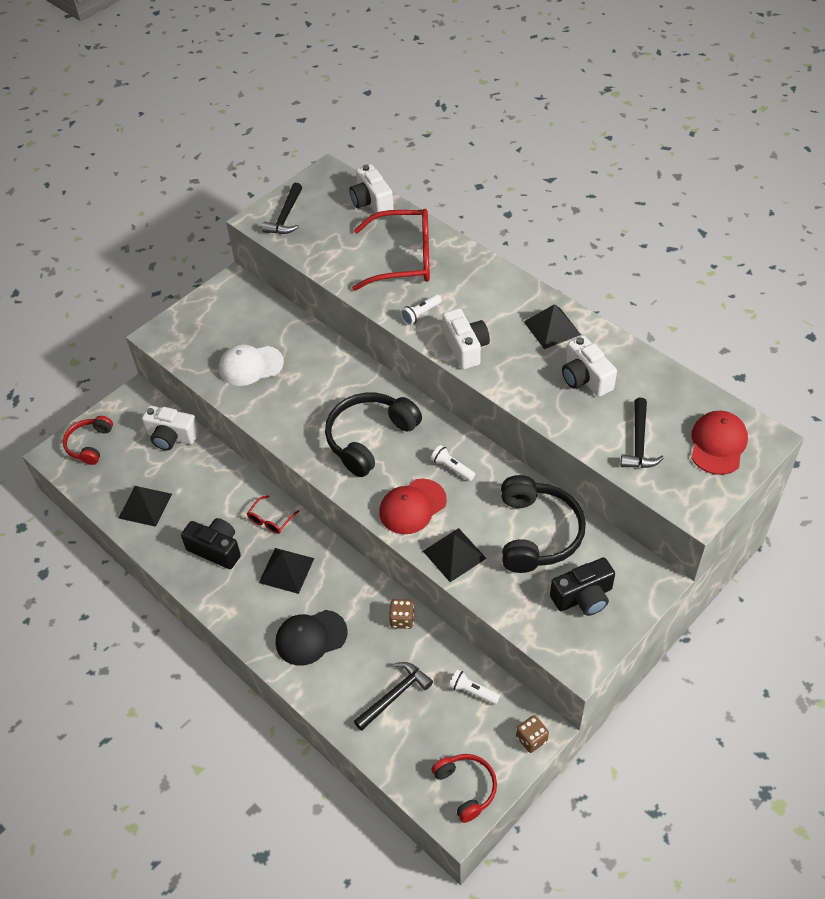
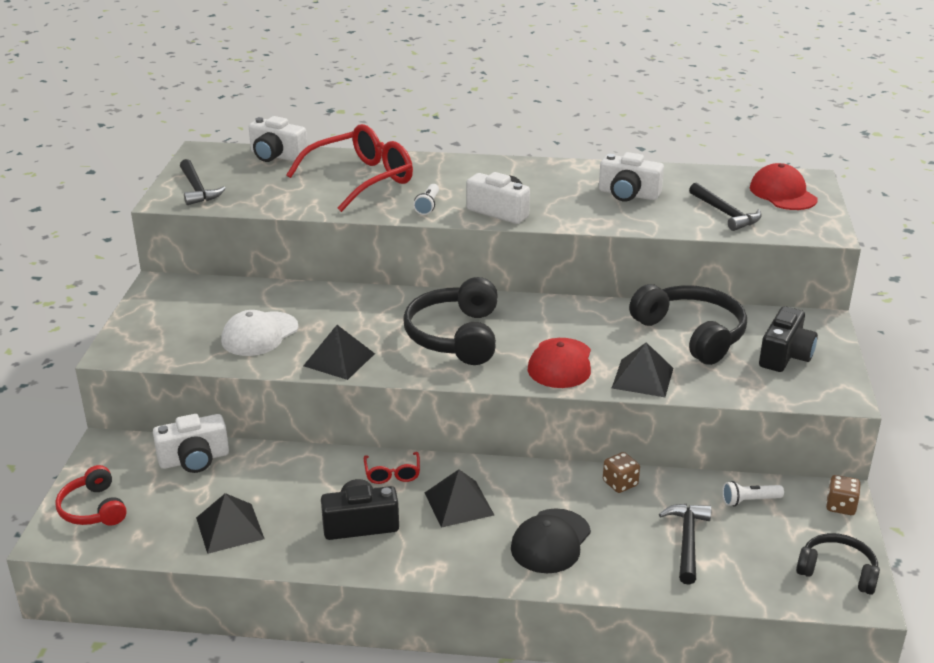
camera: 40 degrees left, 20 degrees down
(452, 468) = (560, 324): white flashlight -> none
(466, 788) = (837, 571): red headphones -> black headphones
(552, 328) = (557, 176): black pyramid -> black pyramid (339, 359)

